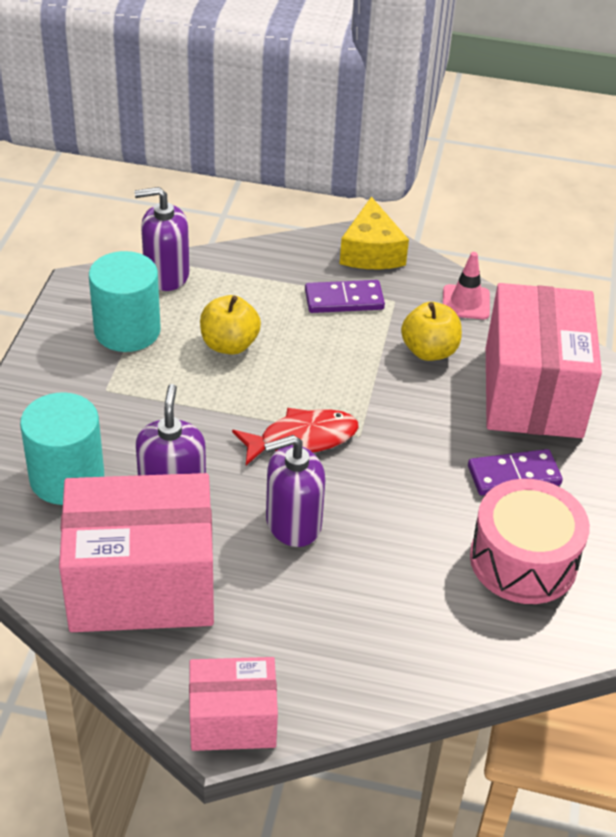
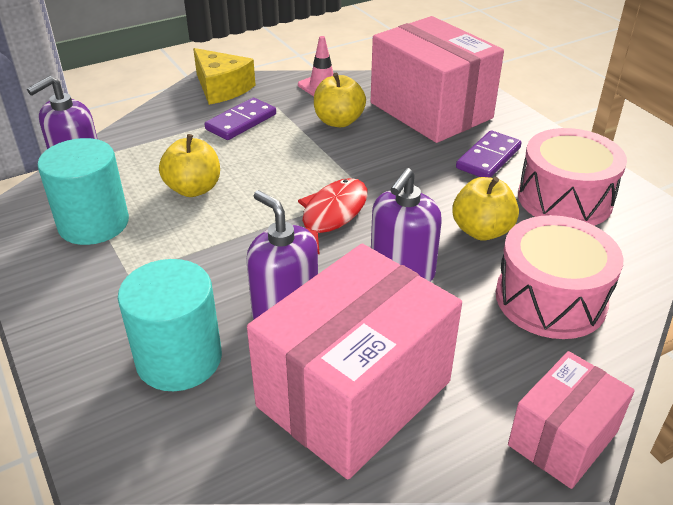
camera: 40 degrees left, 5 degrees down
(374, 628) = (550, 299): none -> pink drum
(404, 536) = (481, 231): none -> yellow apple

